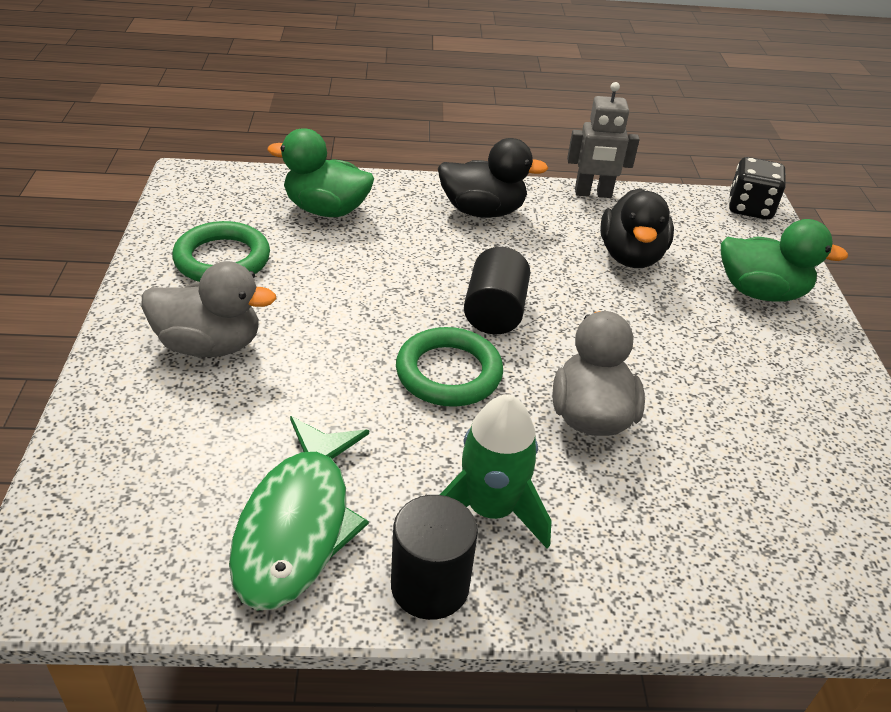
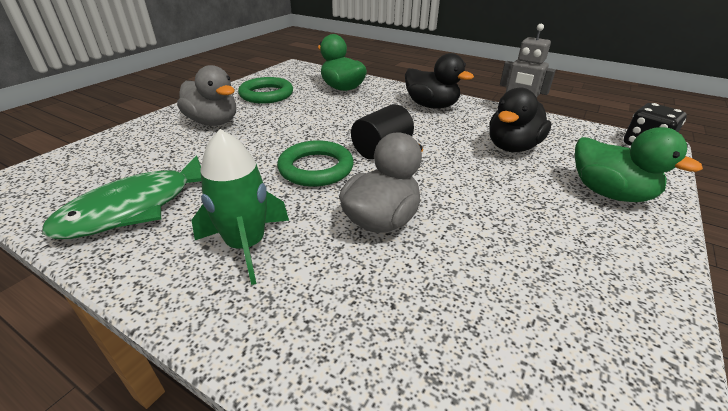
camera: 35 degrees right, 5 degrees down
(430, 586) = (153, 271): black cylinder -> none

